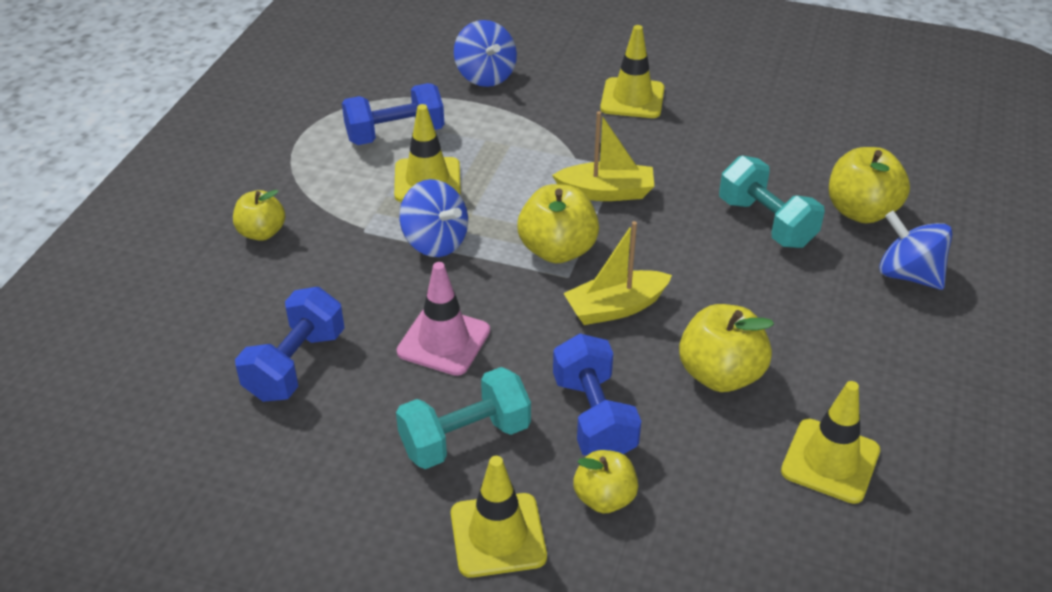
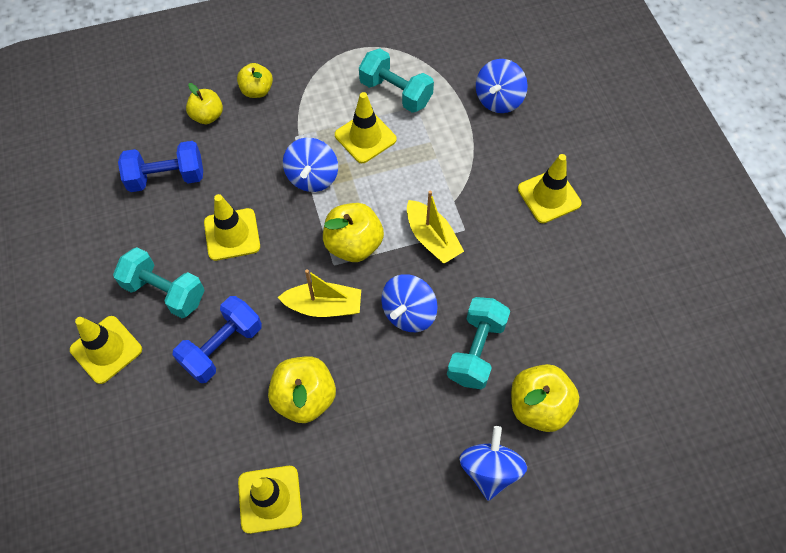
camera: 55 degrees right, 20 degrees up
(395, 134) = (396, 93): blue dumbbell -> turquoise dumbbell
(444, 341) = (232, 234): pink traffic cone -> yellow traffic cone
(604, 498) = (164, 387): yellow apple -> yellow apple (207, 116)
(615, 307) = (324, 306): yellow boat -> yellow boat turned 150 degrees clockwise
(681, 248) = (409, 313): none -> blue spinning top

